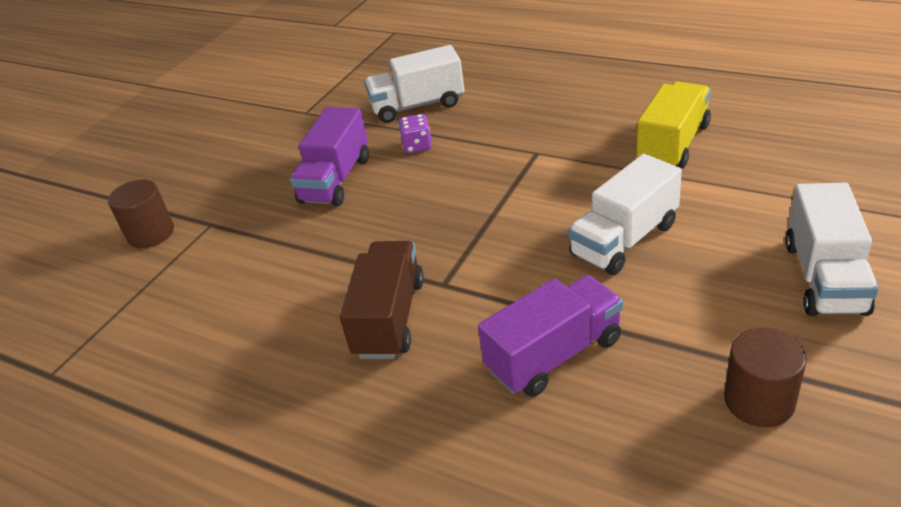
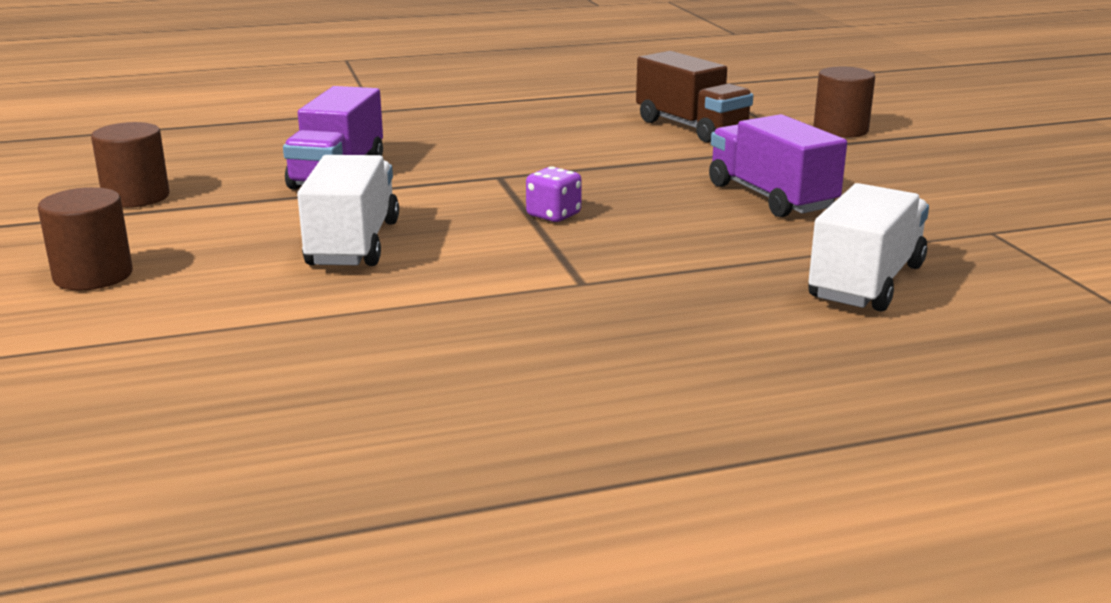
camera: 130 degrees right, 15 degrees down
(389, 318) = (511, 153): brown truck -> brown truck (691, 127)
(417, 146) = (753, 245): purple dice -> purple dice (553, 215)
(673, 144) = (392, 347): yellow truck -> none
(824, 277) = (93, 276): white truck -> brown cylinder

